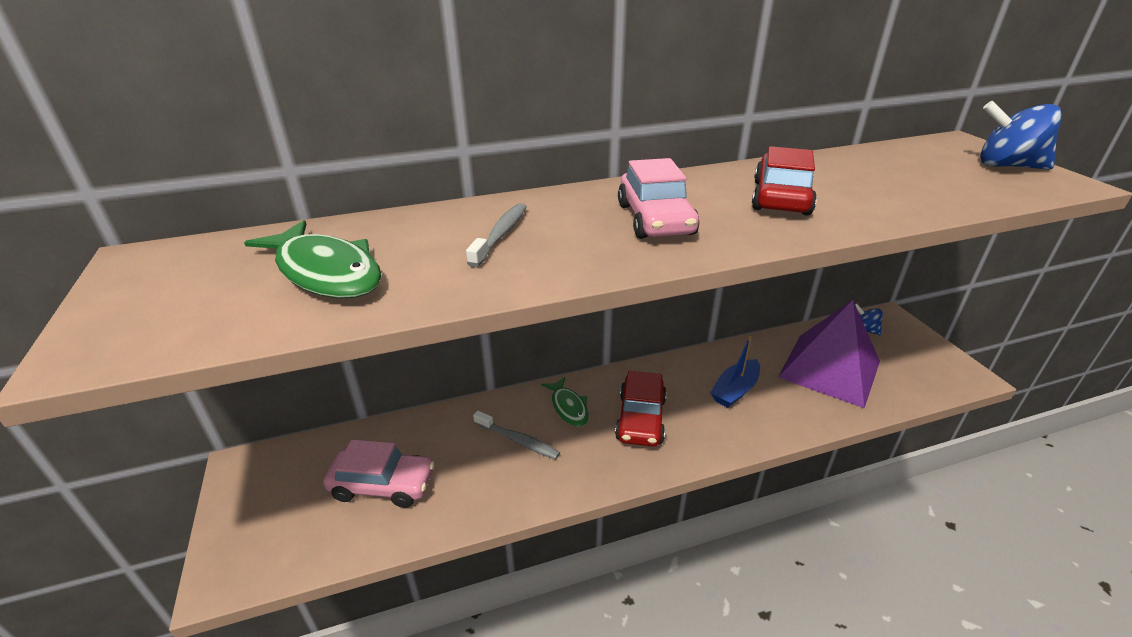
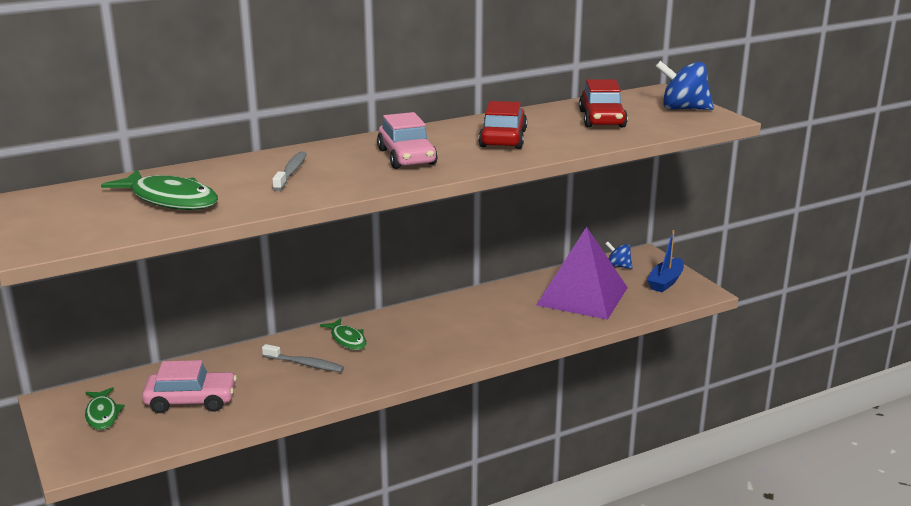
camera: 10 degrees left, 10 degrees down
(282, 495) = (102, 414): none -> green fish
(640, 419) = (413, 342): red car -> red car (602, 119)
(735, 390) = (497, 317): blue boat -> blue boat (665, 282)

